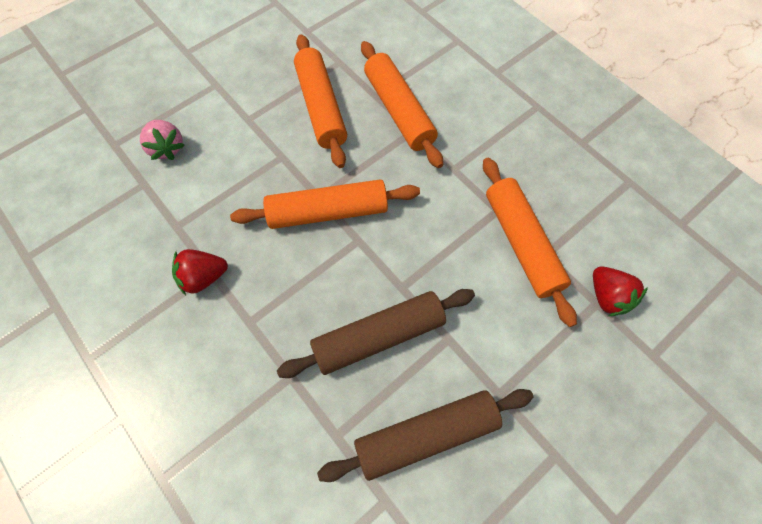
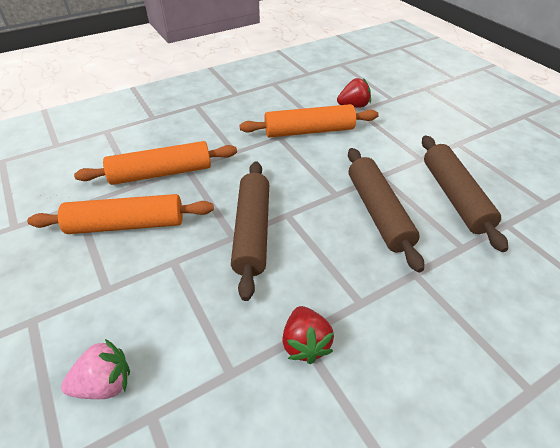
camera: 80 degrees left, 20 degrees down
(328, 212) = (252, 231): orange rolling pin -> brown rolling pin

